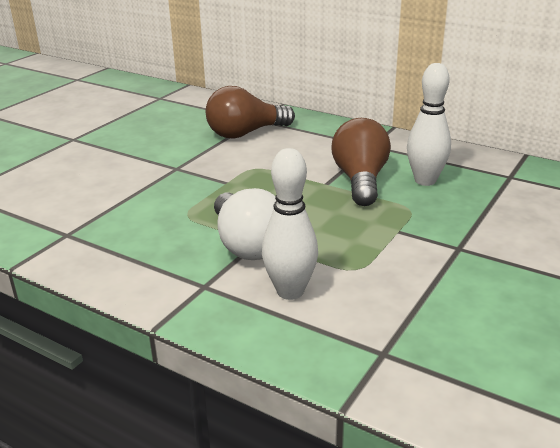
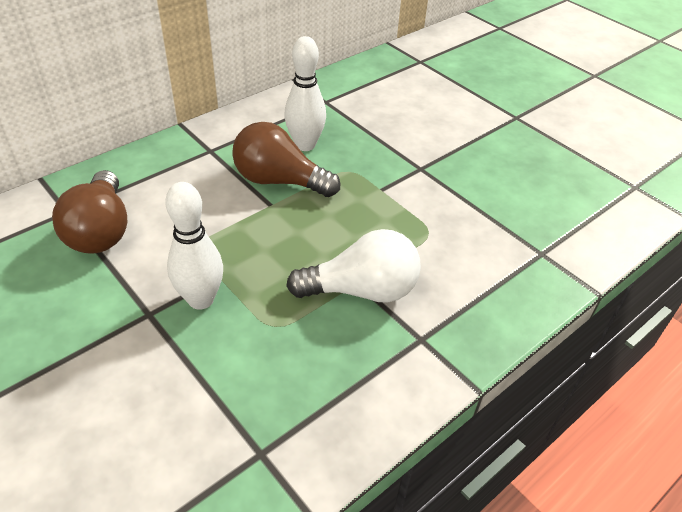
camera: 75 degrees left, 15 degrees up
(290, 291) = (450, 281): white bowling pin -> white bowling pin (201, 299)

